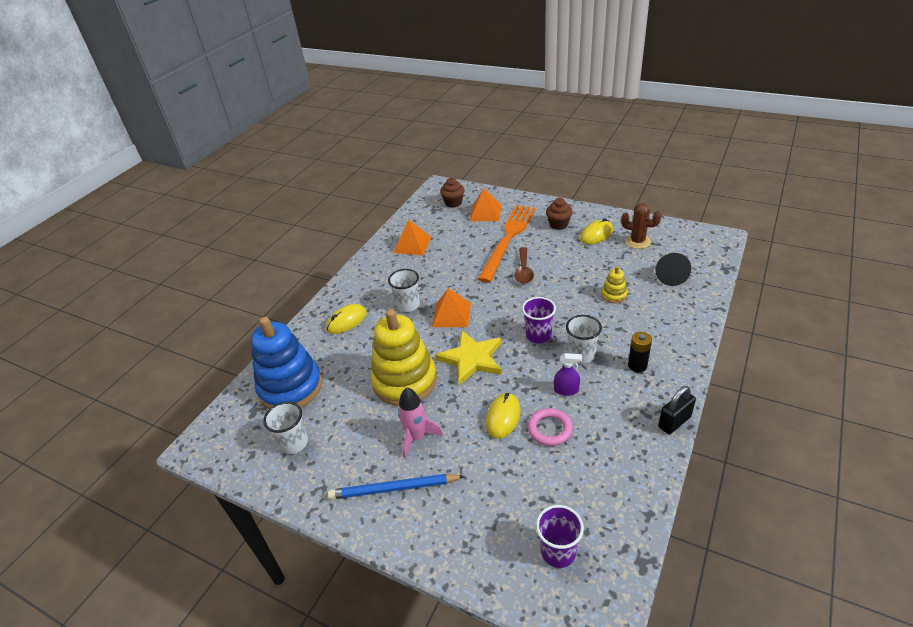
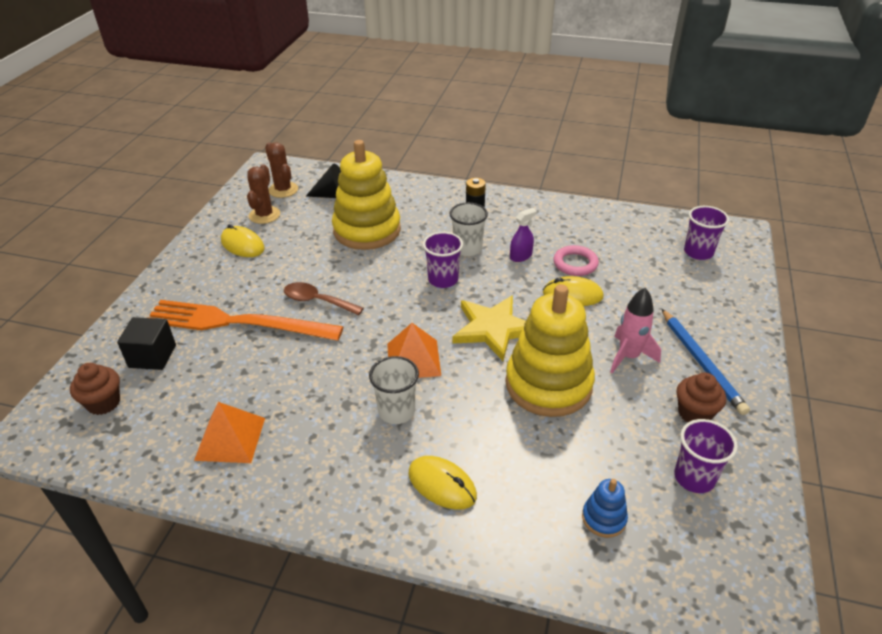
camera: 105 degrees left, 0 degrees up
(290, 387) = (604, 518): blue stacking toy -> blue stacking toy, size x0.43
(294, 443) = (694, 477): white cup -> purple cup
(485, 212) = (152, 356): orange pyramid -> black cube
(523, 271) = (317, 301): brown spoon -> brown spoon turned 150 degrees counterclockwise
(558, 224) = (210, 277): brown cupcake -> brown cupcake (694, 413)
(566, 390) = (521, 256): purple spray bottle -> purple spray bottle turned 60 degrees clockwise
(614, 295) = (367, 230): yellow stacking toy -> yellow stacking toy, size x2.35
(674, 422) = (538, 198): black padlock -> none
(678, 248) = (283, 190): none -> brown cactus

